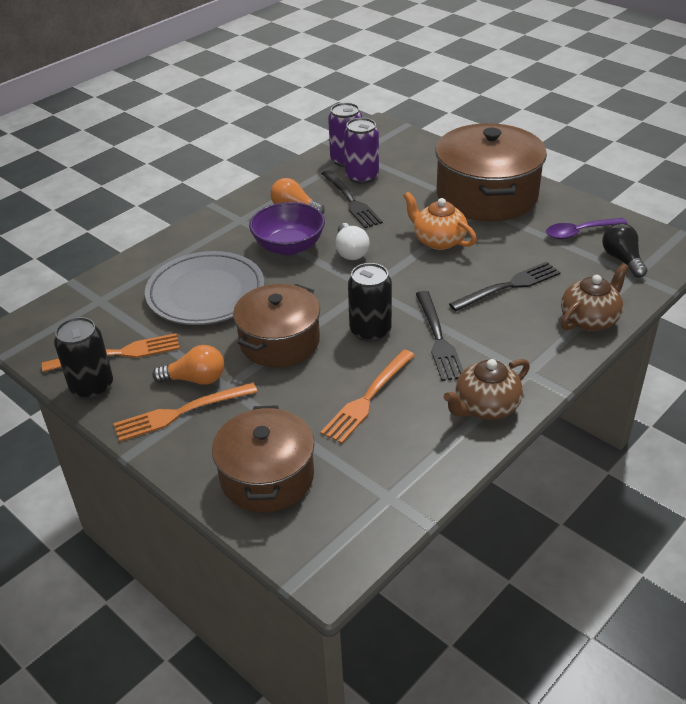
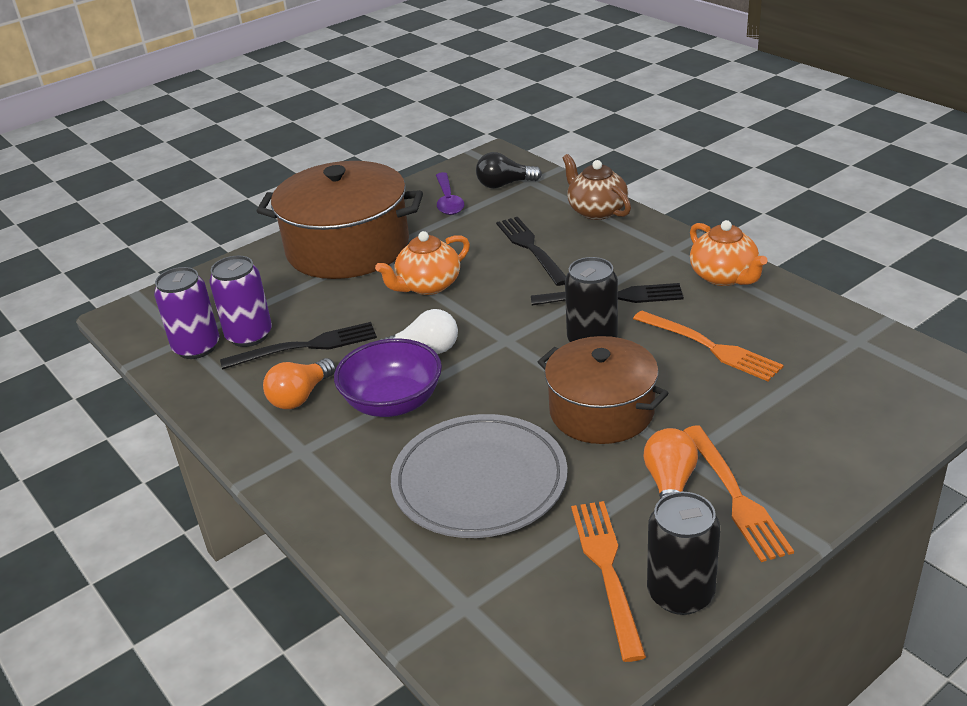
camera: 80 degrees left, 5 degrees down
(267, 477) = (840, 420): brown pot -> none
(485, 407) = (724, 276): brown teapot -> orange teapot

